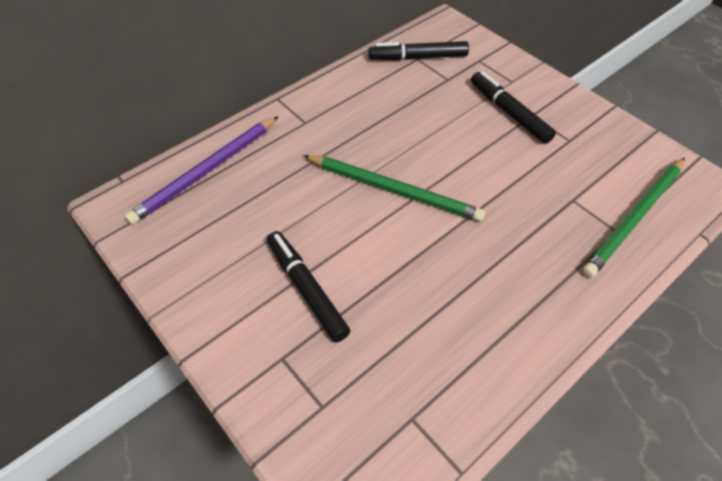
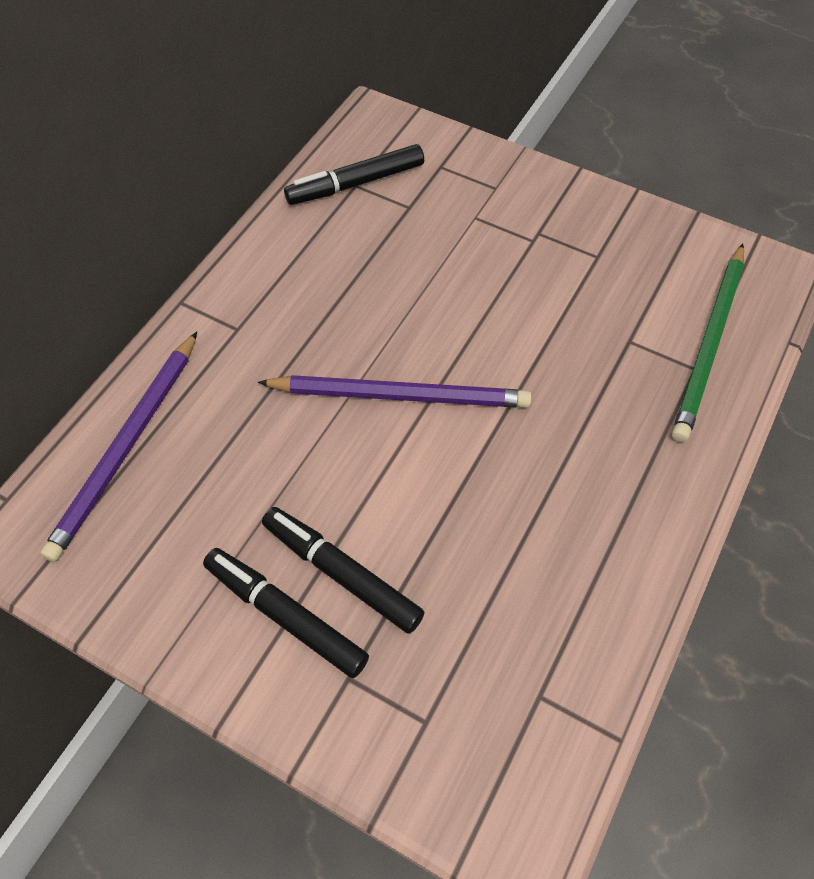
camera: 20 degrees left, 5 degrees up
(394, 190) = (400, 395): green pencil -> purple pencil
(509, 113) = (508, 237): black marker -> black marker (285, 616)

